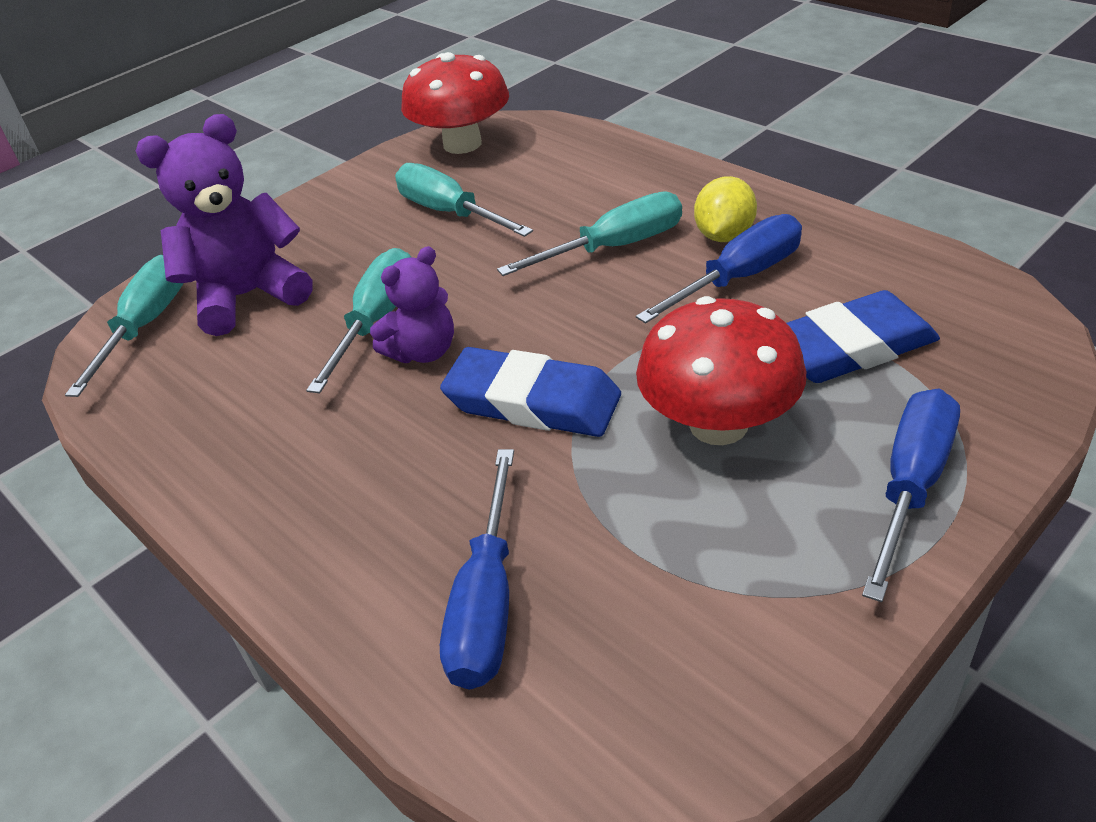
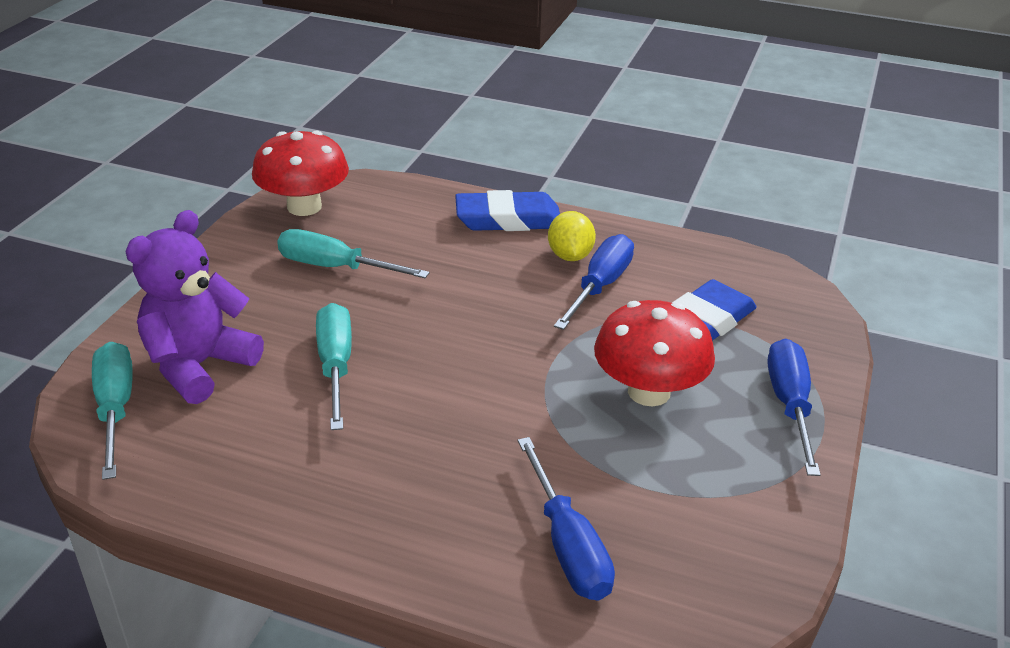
camera: 30 degrees left, 5 degrees down
(423, 351) = (393, 382): purple teddy bear -> none
(532, 401) = (507, 403): blue eraser -> blue eraser (508, 219)
(614, 247) = (493, 276): turquoise screwdriver -> none

